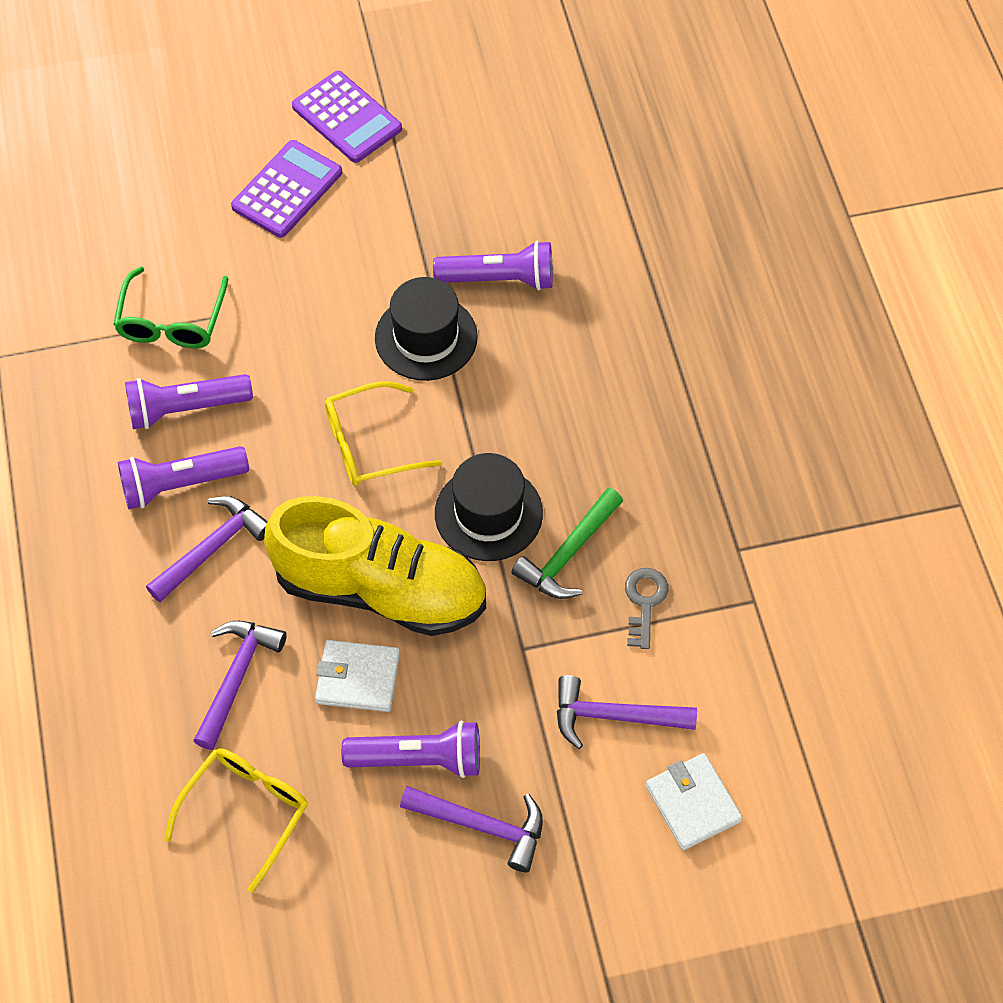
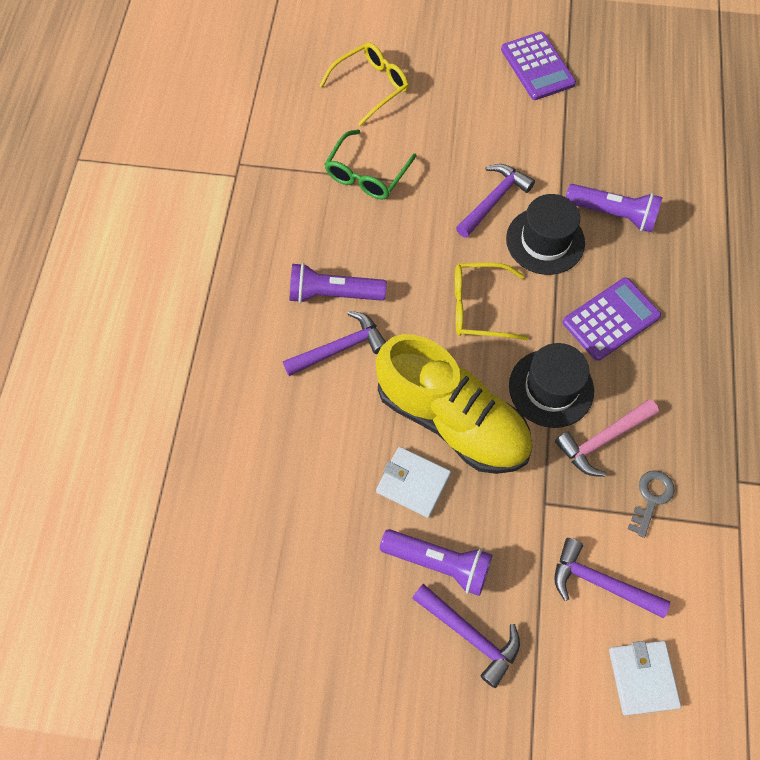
camera: 20 degrees right, 5 degrees up
(186, 408) = (355, 240): purple flashlight -> none
(236, 677) = (324, 452): purple hammer -> purple hammer (493, 200)
(246, 812) = (296, 558): yellow glasses -> yellow glasses (371, 86)
(287, 190) = (478, 105): purple calculator -> purple calculator (611, 319)
(569, 554) = (603, 440): green hammer -> pink hammer

